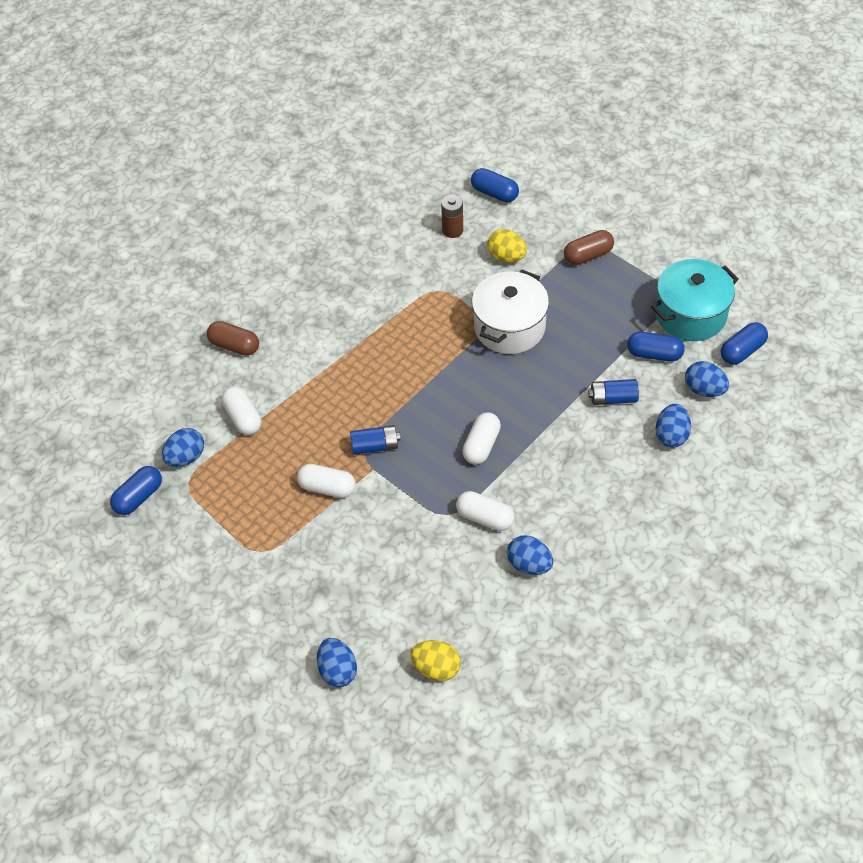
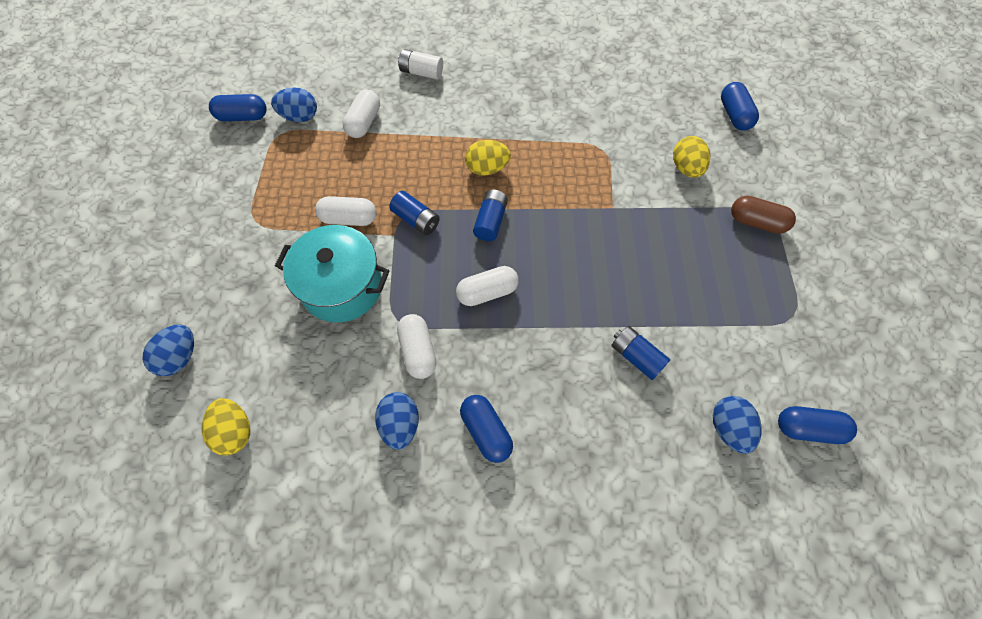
camera: 45 degrees right, 10 degrees up
(234, 346) = (421, 72): brown capsule -> white battery
(327, 488) = (349, 219): white capsule -> white capsule turned 60 degrees counterclockwise
(377, 370) = (487, 168): none -> yellow egg
(426, 402) = (490, 221): none -> blue battery
(452, 230) = (667, 116): brown battery -> none
(509, 327) = (622, 222): white pot -> none
(654, 354) = (718, 353): blue capsule -> blue capsule (486, 431)
(671, 435) = (649, 439): blue egg -> none
(690, 314) = (794, 350): turquoise pot -> turquoise pot (342, 286)

